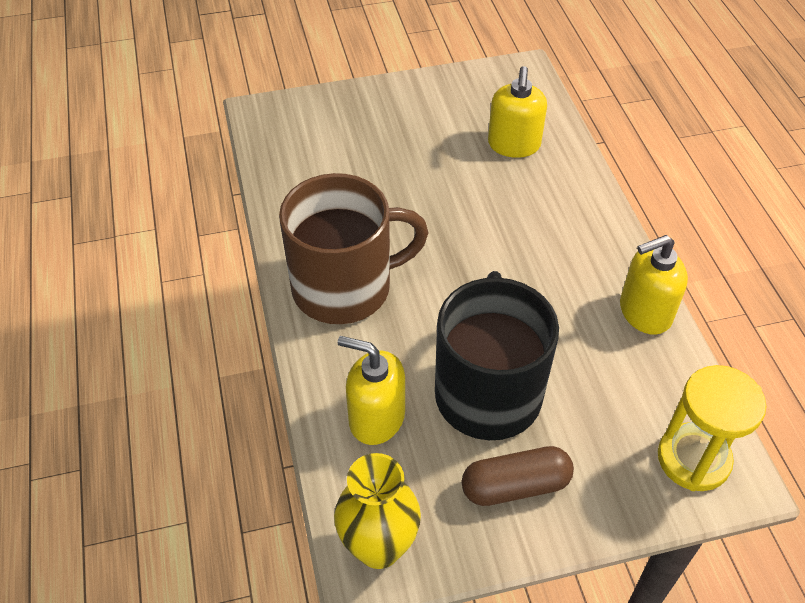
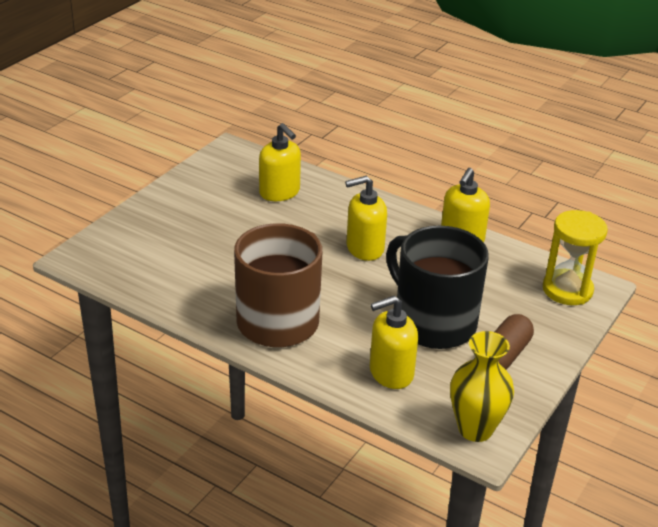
camera: 45 degrees left, 15 degrees down
(522, 259) = (364, 248): none -> yellow soap dispenser

